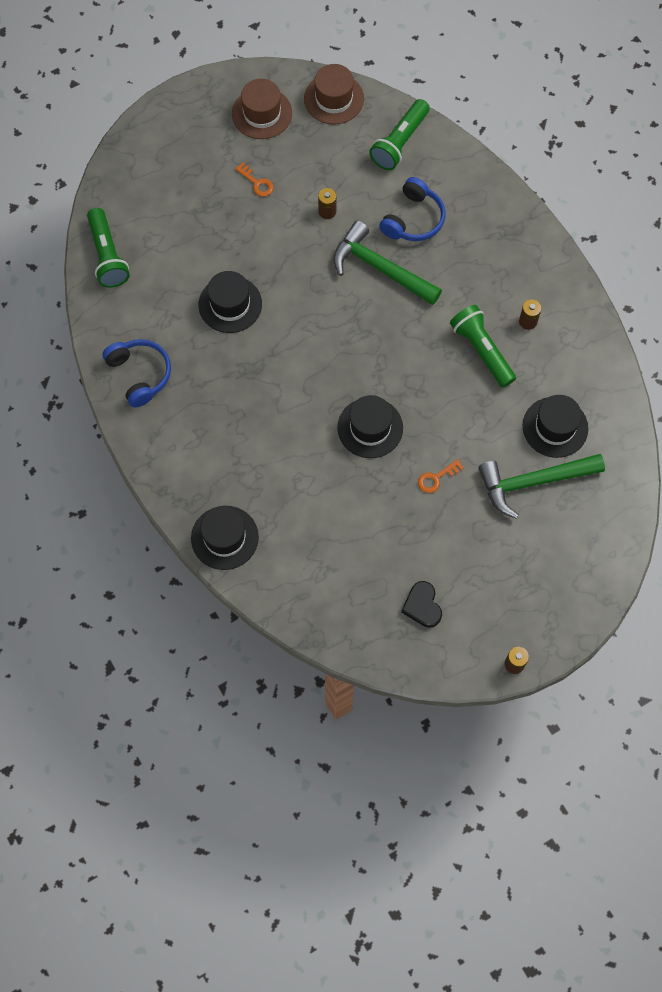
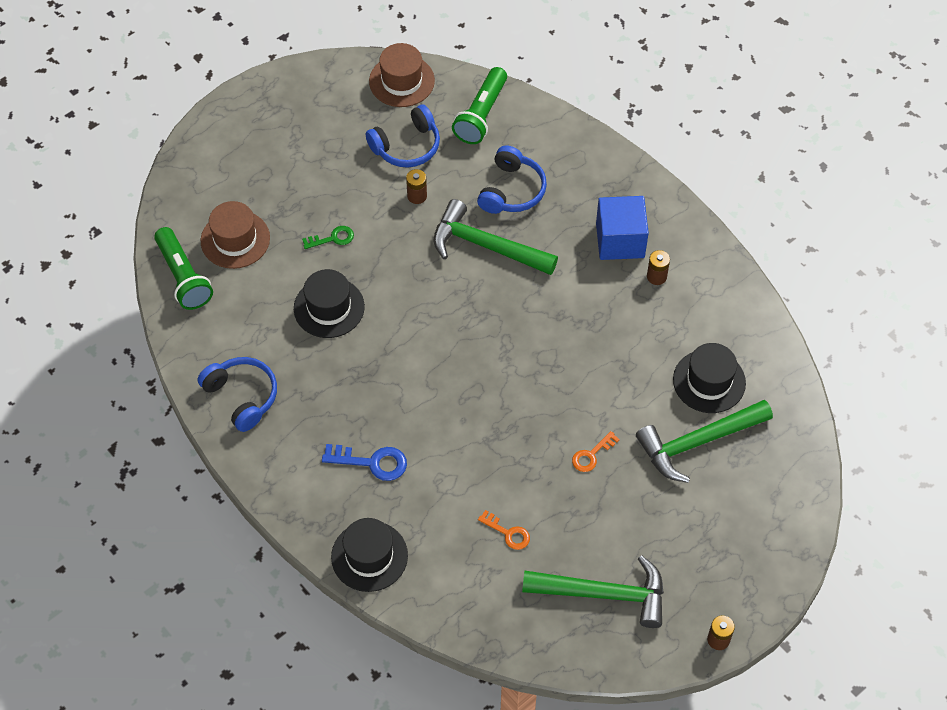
camera: 10 degrees left, 10 degrees down
(242, 453) = (372, 462): none -> blue key
(245, 240) = (332, 238): none -> green key
(257, 183) = (334, 178): orange key -> orange key (508, 533)
(262, 113) = (326, 106): brown hat -> brown hat (235, 239)
(327, 162) = (406, 146): none -> blue headphones
(370, 428) = (508, 413): black hat -> none
(422, 606) = (604, 594): black heart -> green hammer
(482, 351) = (613, 314): green flashlight -> none
(502, 282) = (620, 240): none -> blue cube

